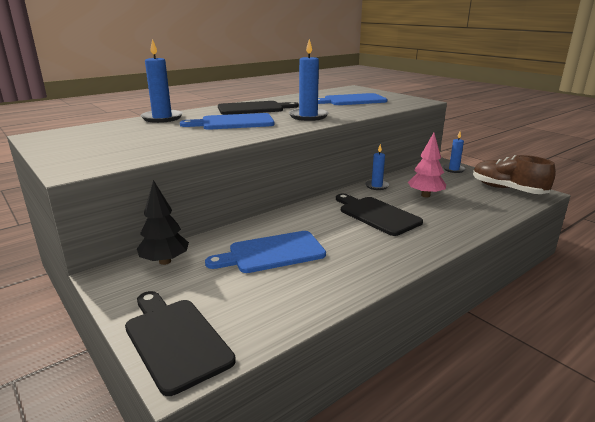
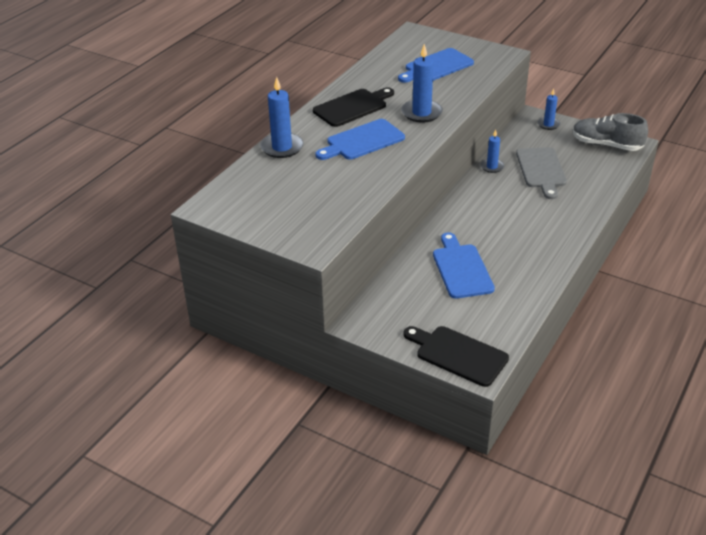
camera: 20 degrees left, 15 degrees up
(165, 261) = (386, 299): black tree -> none
(272, 253) = (461, 269): blue cutting board -> blue cutting board turned 120 degrees clockwise
(377, 215) = (514, 205): black cutting board -> none
(425, 195) = (541, 170): pink tree -> grey cutting board
(507, 189) = (606, 145): brown shoe -> grey shoe

